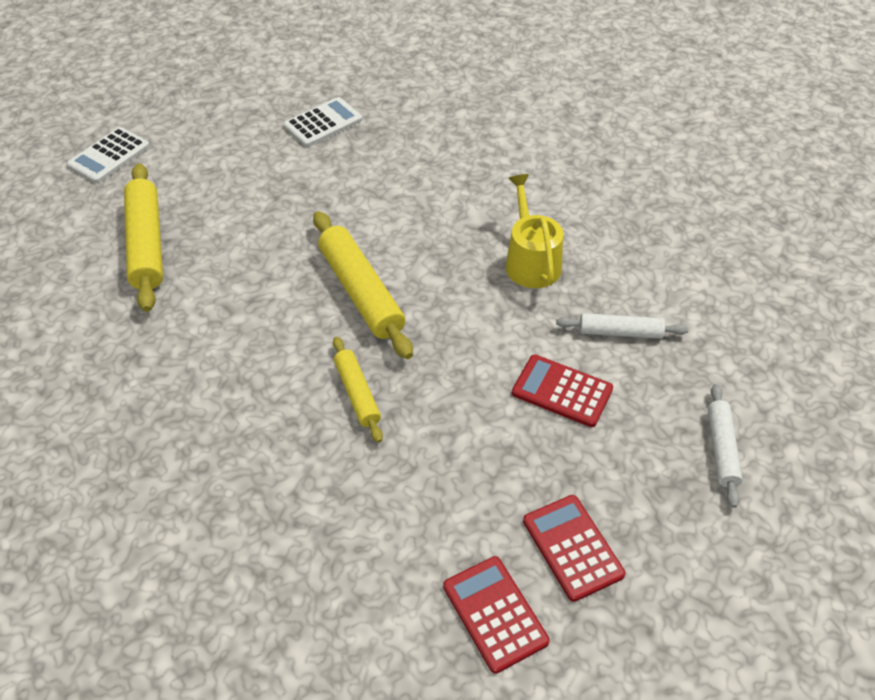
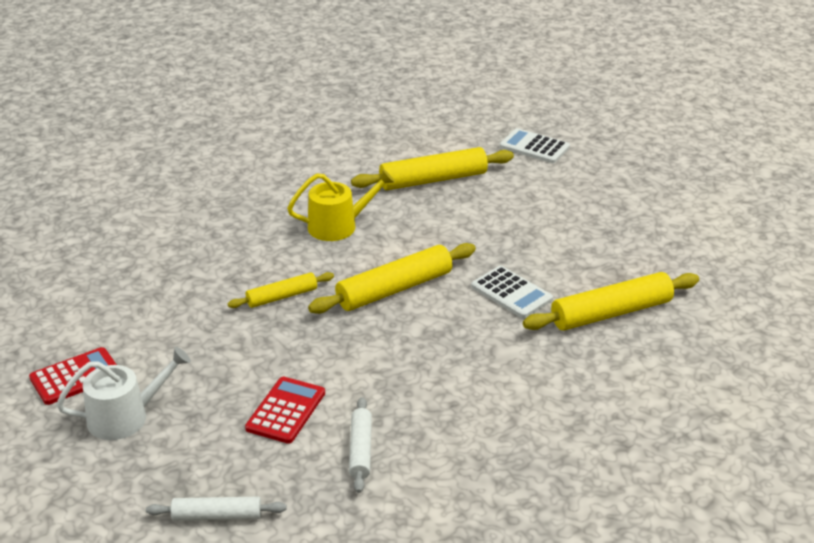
camera: 85 degrees right, 15 degrees down
(323, 123) = (619, 247): white calculator -> white calculator (511, 293)
(426, 143) = (611, 313): none -> yellow rolling pin
(531, 261) = (450, 389): yellow watering can -> yellow watering can (338, 226)
(572, 547) = (125, 417): red calculator -> white watering can

